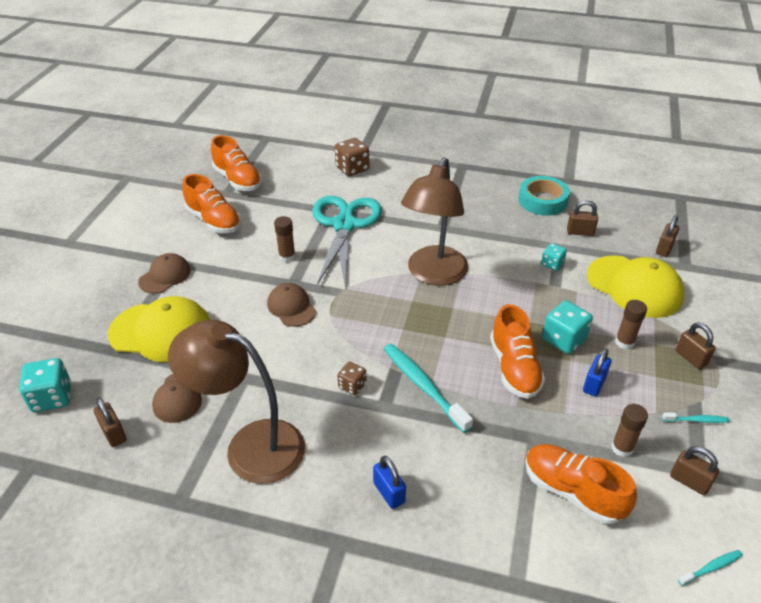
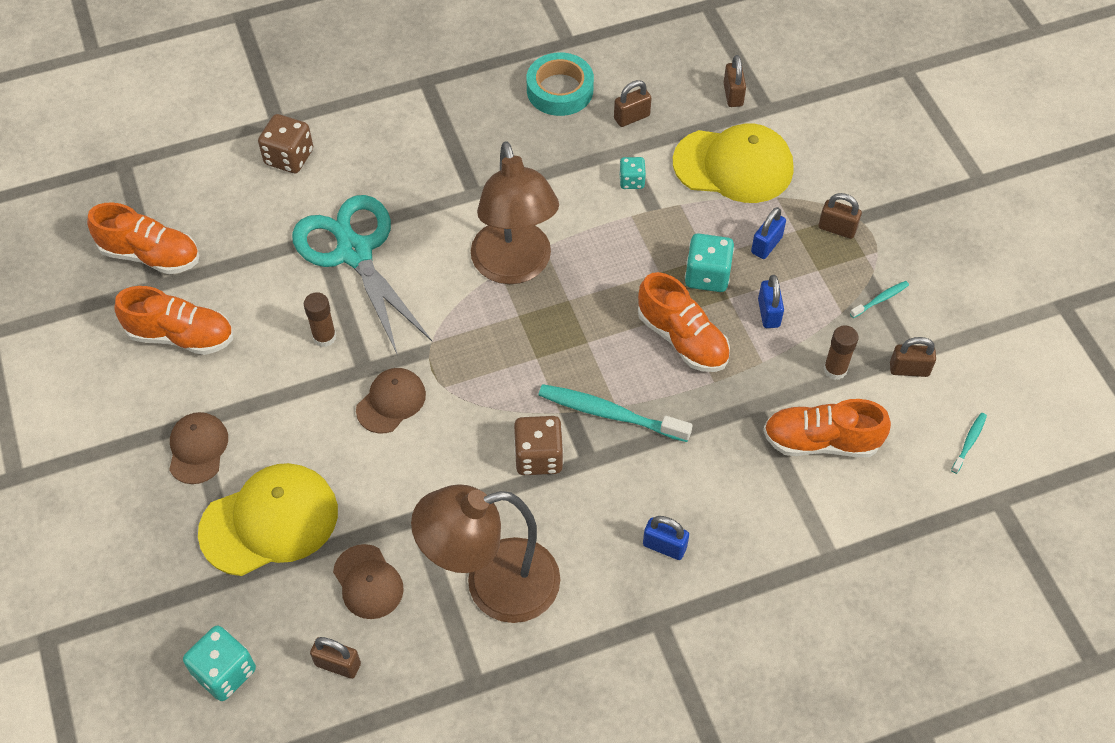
camera: 35 degrees left, 15 degrees up
(291, 307) = (391, 402): brown cap -> brown cap turned 105 degrees clockwise
(352, 385) = (538, 457): brown dice -> brown dice, size x1.67
(624, 342) = (766, 245): brown glue stick -> blue padlock

